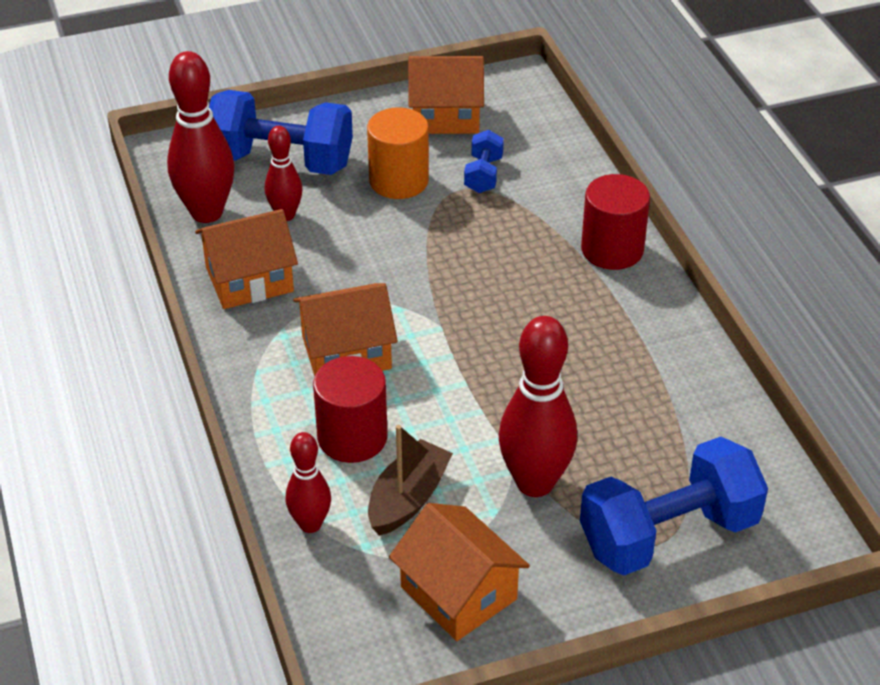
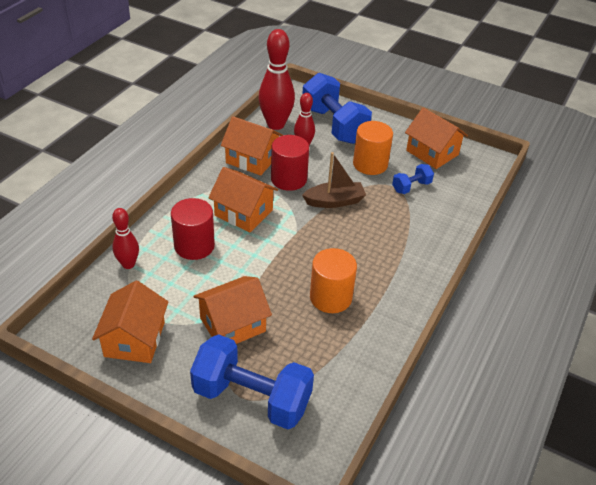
camera: 45 degrees right, 0 degrees up
(408, 499) = (176, 286): brown boat -> brown boat (334, 201)
(535, 483) = (232, 324): red bowling pin -> orange house
(586, 367) = (330, 297): none -> orange cylinder
(612, 249) = (422, 259): red cylinder -> red cylinder (288, 179)

